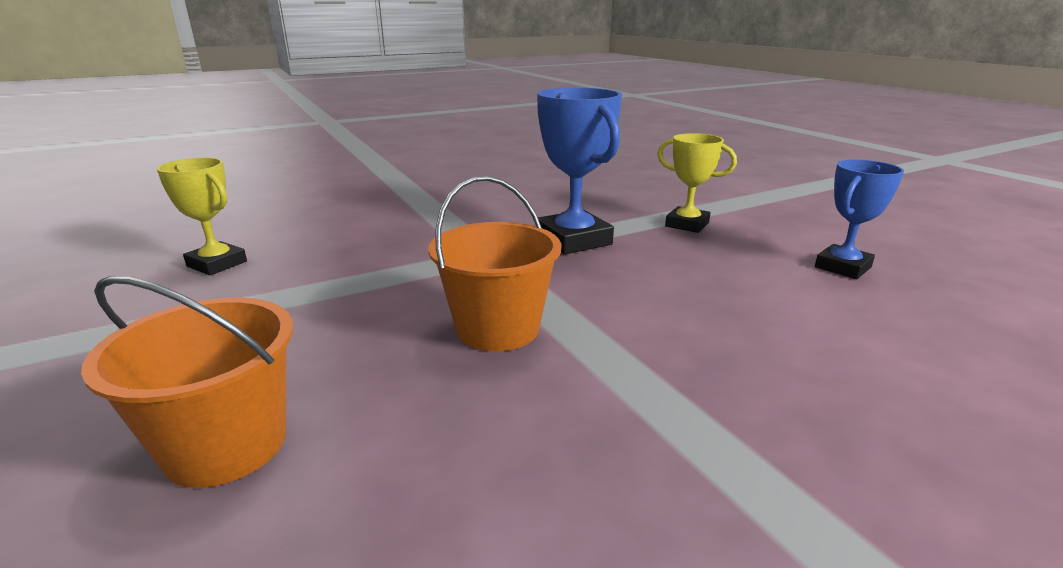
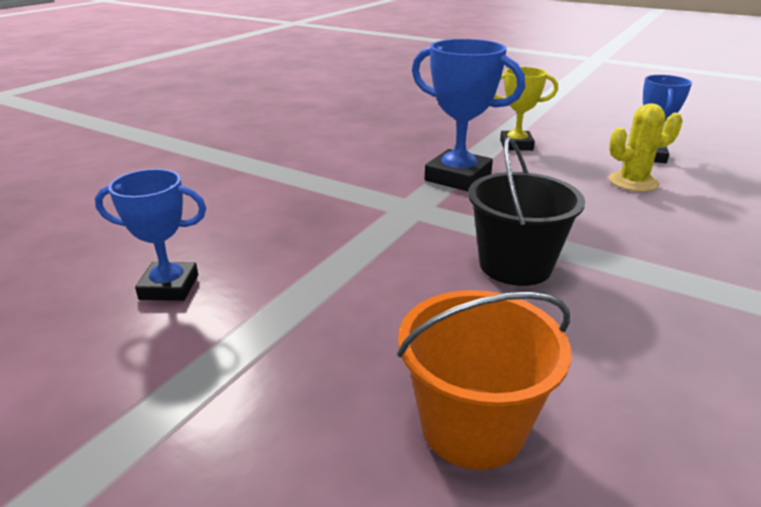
camera: 30 degrees left, 5 degrees up
(217, 264) = (169, 287): yellow trophy -> blue trophy
(497, 328) = (515, 265): orange bucket -> black bucket
(773, 288) = (633, 182): none -> yellow cactus

